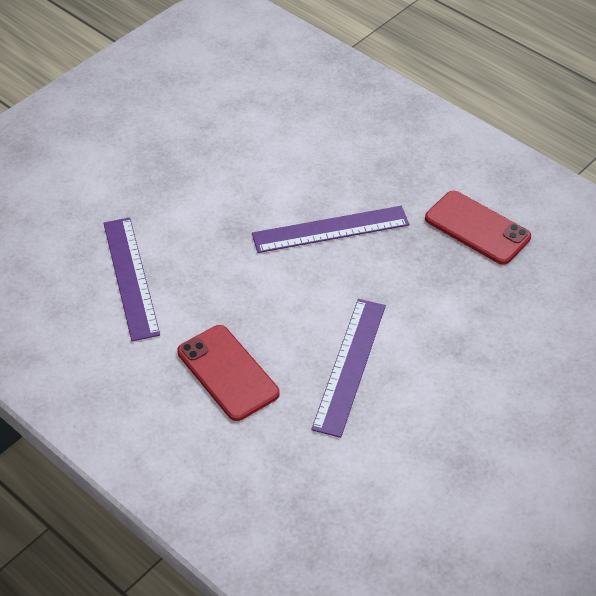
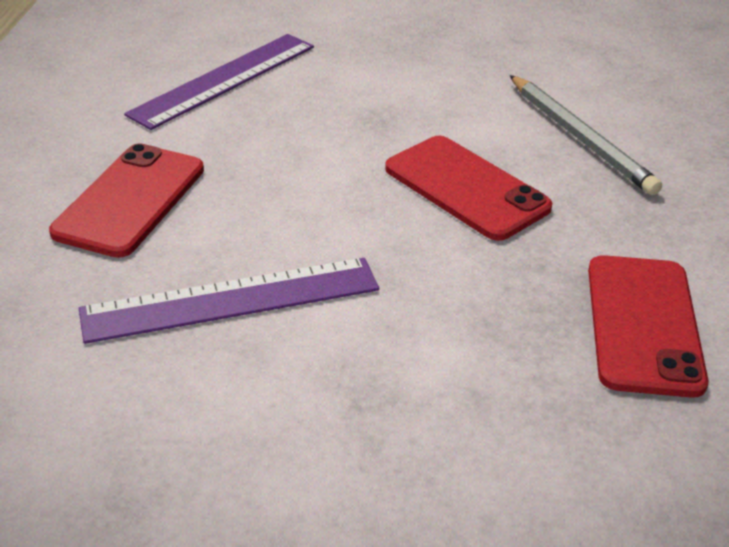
camera: 55 degrees right, 10 degrees down
(323, 161) = (579, 138): none -> grey pencil
(330, 230) = (466, 188): purple ruler -> red phone

